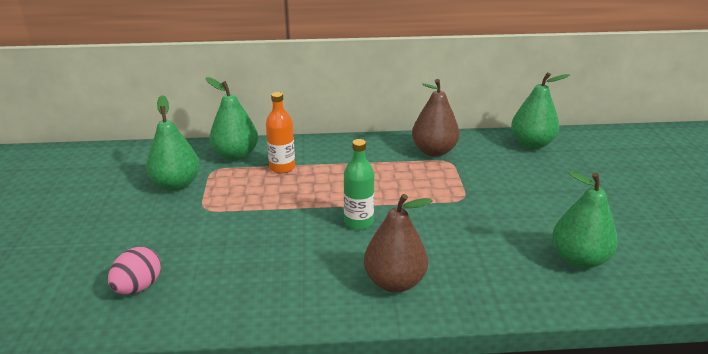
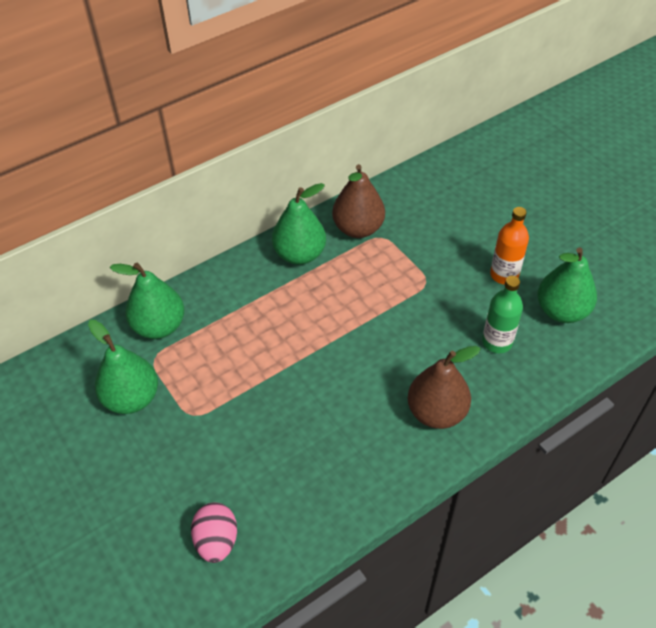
camera: 30 degrees left, 20 degrees up
(282, 167) = (224, 321): orange bottle -> orange bottle (504, 275)
(358, 222) = (355, 358): green bottle -> green bottle (497, 342)
(531, 144) = (441, 177): green pear -> green pear (299, 254)

